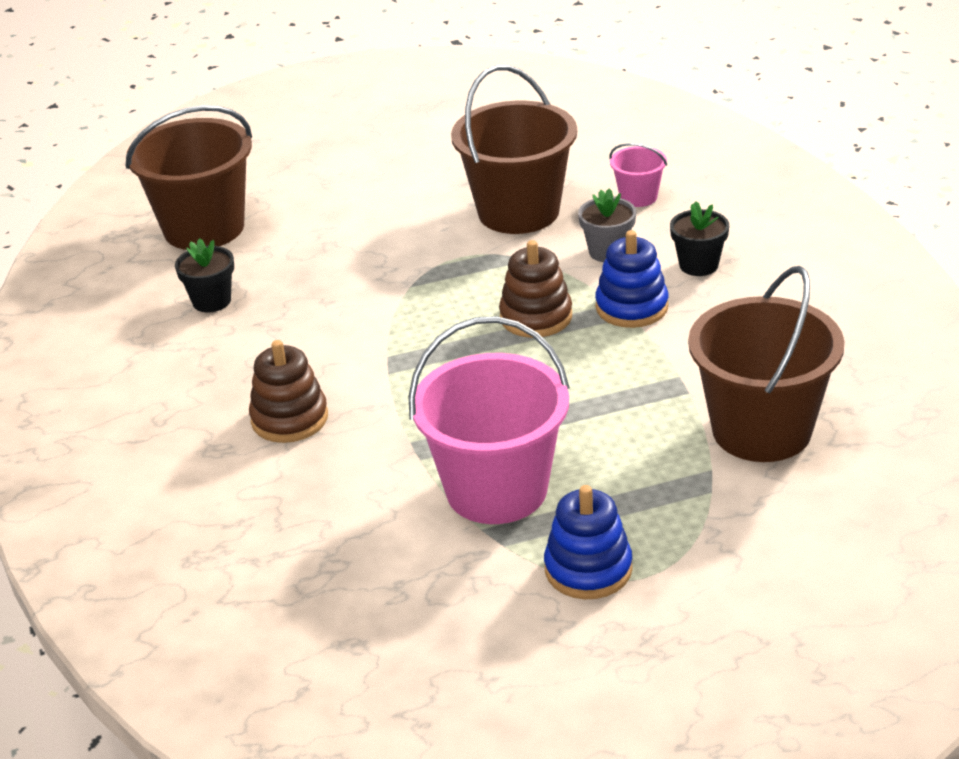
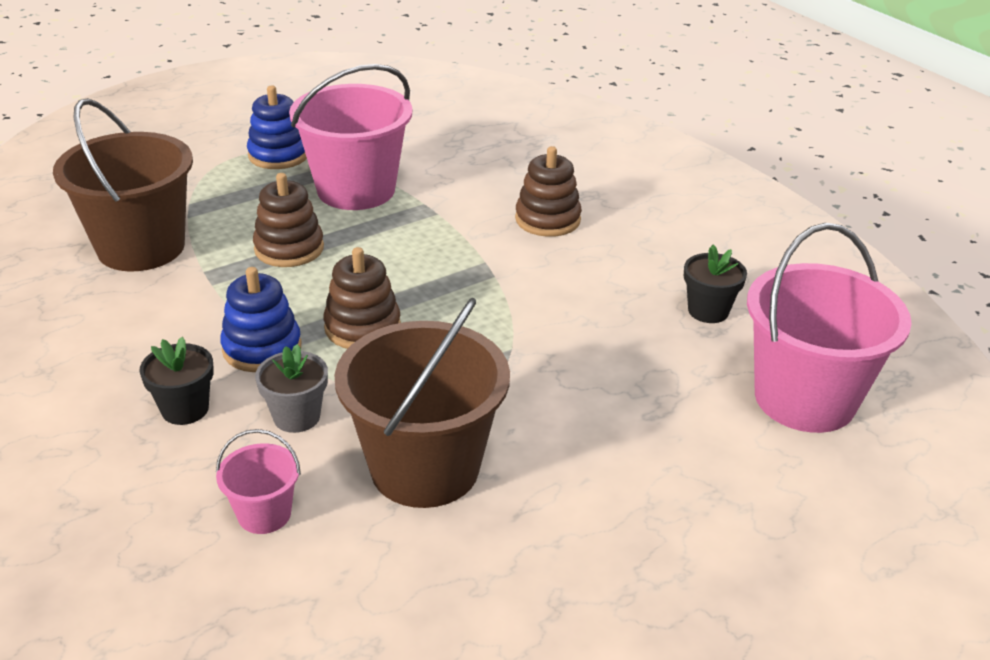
camera: 160 degrees right, 0 degrees up
(204, 228) = (804, 399): brown bucket -> pink bucket
(593, 411) = (289, 248): none -> brown stacking toy

